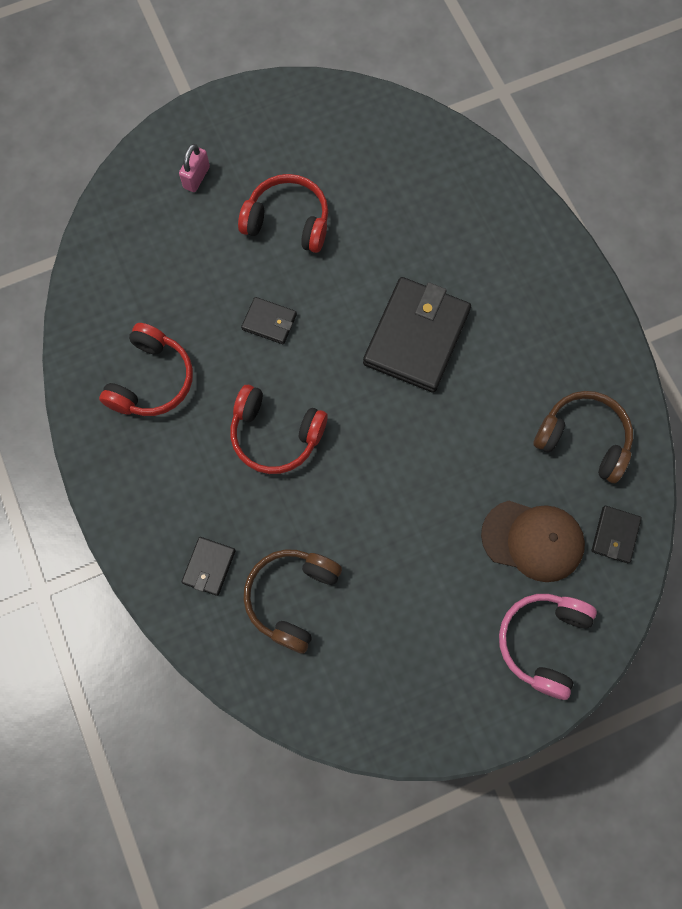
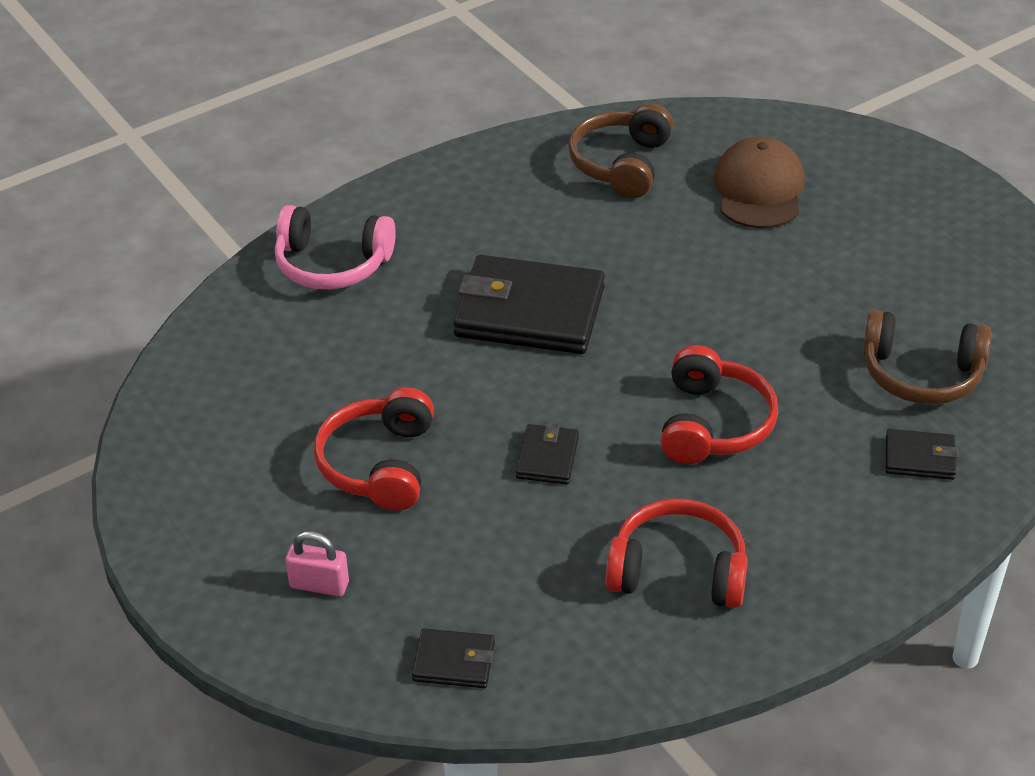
camera: 100 degrees left, 30 degrees down
(543, 642) = (871, 171): pink headphones -> pink headphones (332, 264)
(615, 535) = (726, 132): black wallet -> black wallet (454, 662)

